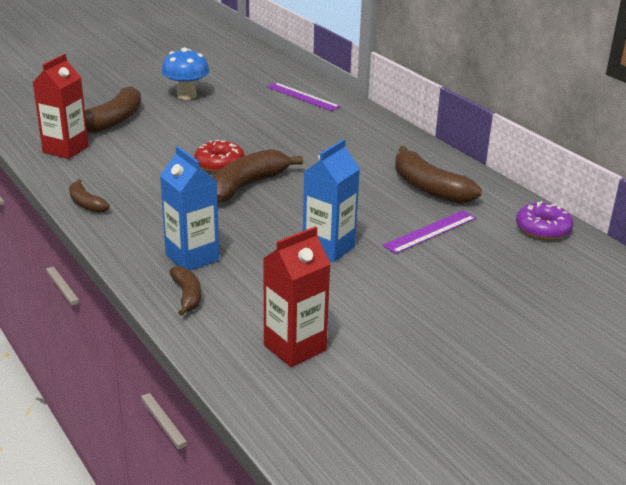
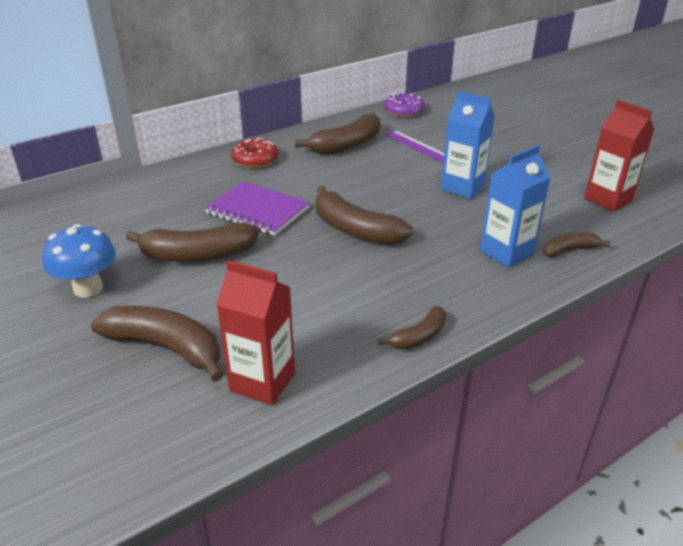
camera: 90 degrees left, 5 degrees up
(219, 164) = (304, 249): red donut -> red donut (255, 160)
(220, 125) = (197, 255): none -> brown banana
(285, 145) = (257, 211): none -> purple notebook
(302, 96) = (123, 203): purple ruler -> none

